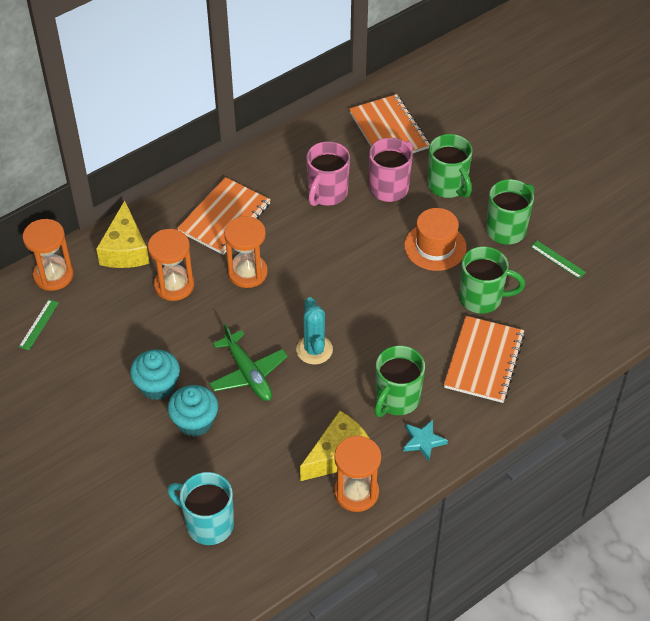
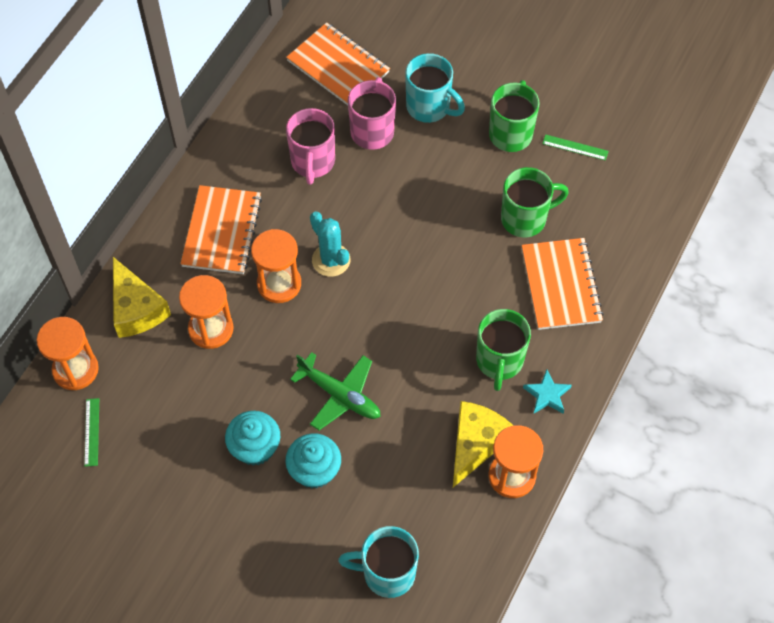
camera: 25 degrees left, 10 degrees up
(314, 350) = (392, 342): turquoise cactus -> turquoise cactus (331, 260)
(435, 247) = (451, 180): orange hat -> none
(448, 186) = (429, 107): green mug -> turquoise mug

